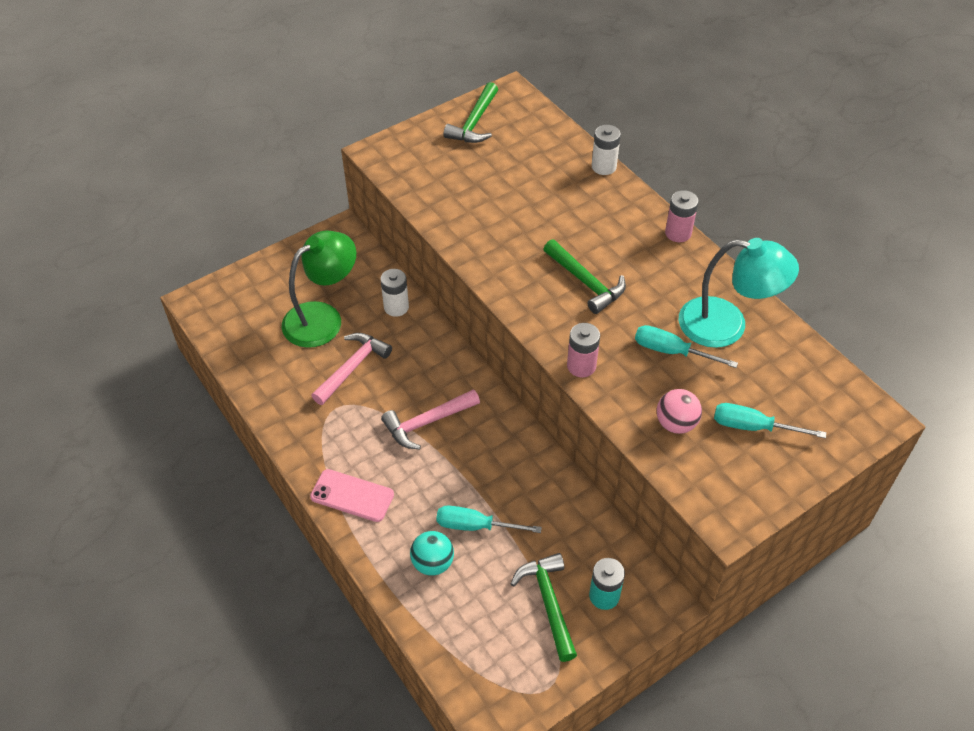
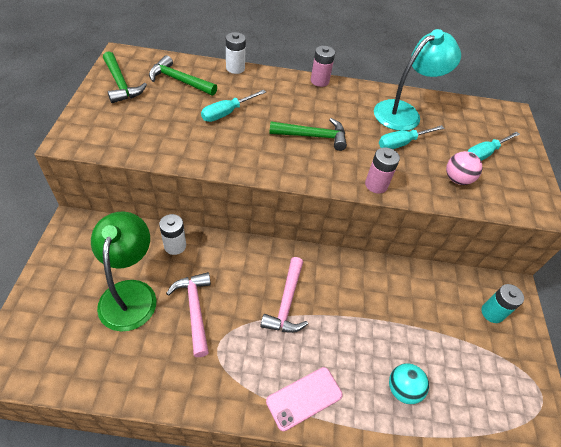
camera: 55 degrees left, 0 degrees up
(475, 526) = (392, 340): turquoise screwdriver -> turquoise screwdriver (227, 113)
(549, 603) = (479, 345): green hammer -> green hammer (179, 80)

